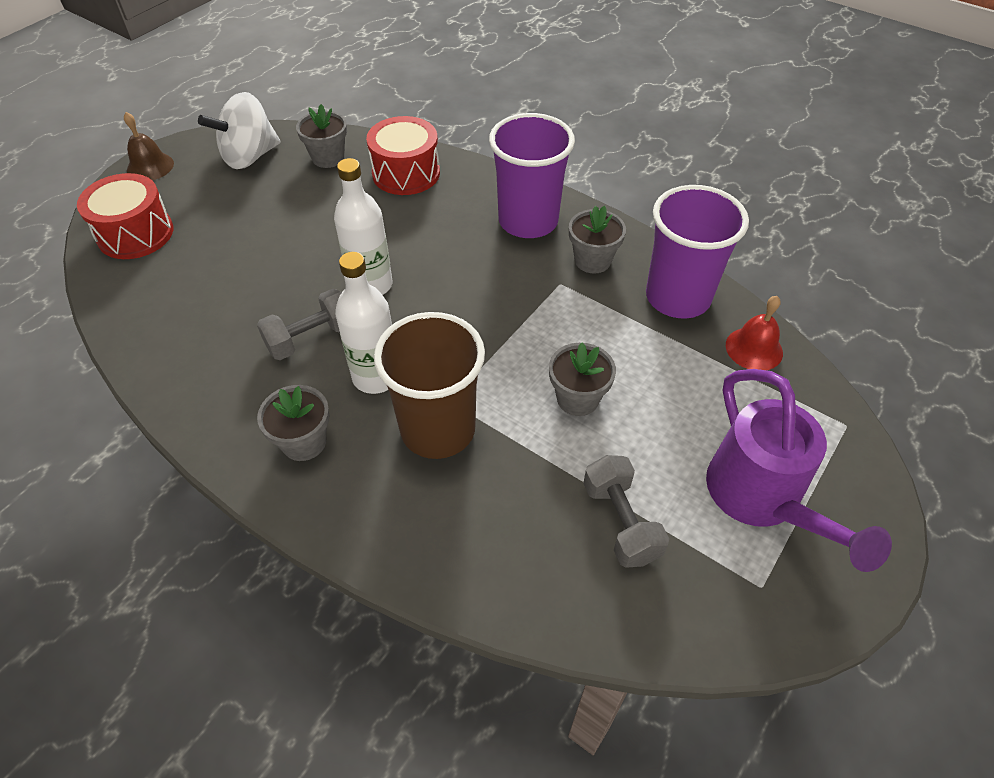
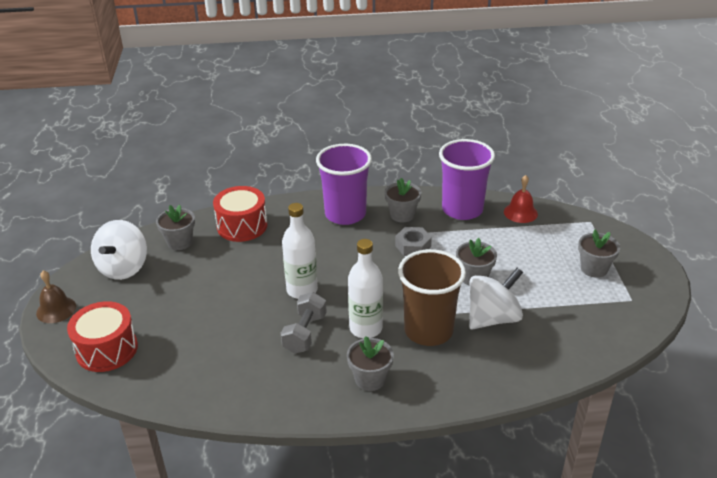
camera: 40 degrees left, 15 degrees down
(532, 470) = (492, 318): none -> white spinning top
(555, 308) = (413, 246): none -> grey nut
(620, 522) = (554, 313): grey dumbbell -> none
(761, 499) = (594, 269): purple watering can -> grey flower pot

